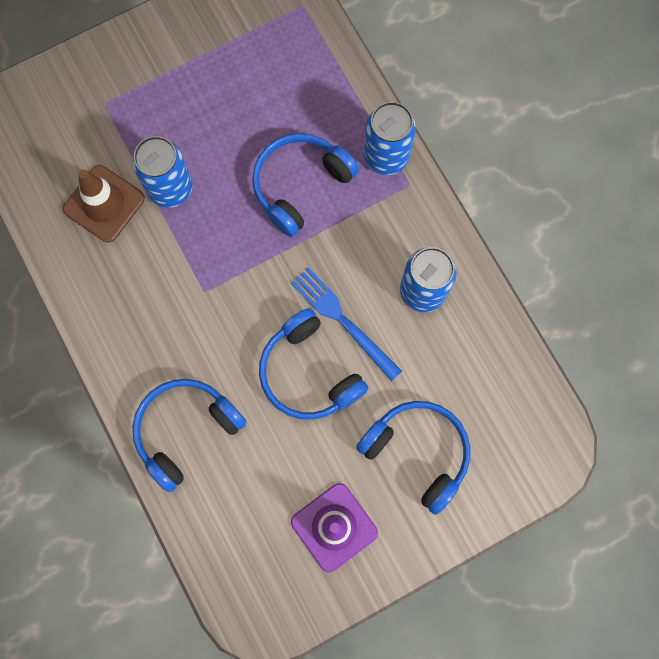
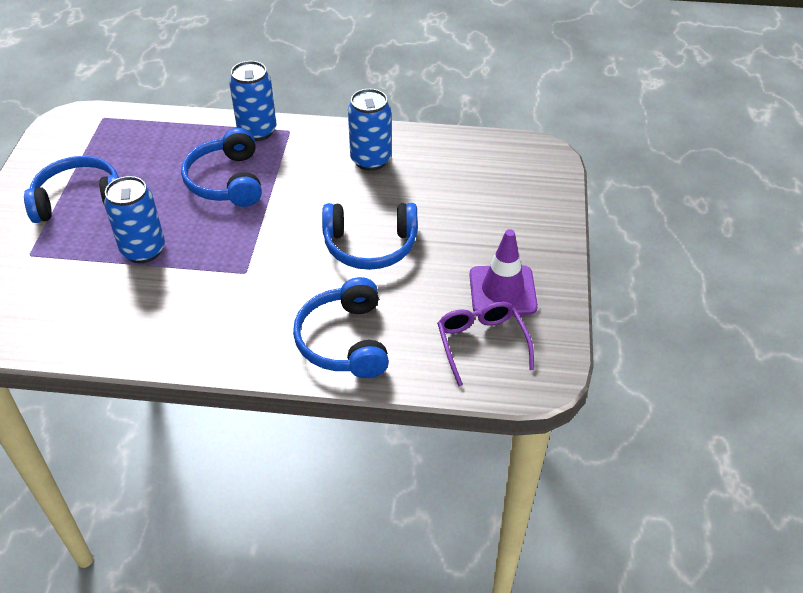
camera: 55 degrees left, 30 degrees down
(104, 204) = (106, 296): brown traffic cone -> none
(259, 547) = (481, 343): none -> purple glasses
(343, 321) = (350, 208): blue fork -> none
(418, 452) = (485, 218): blue headphones -> blue headphones (79, 200)

